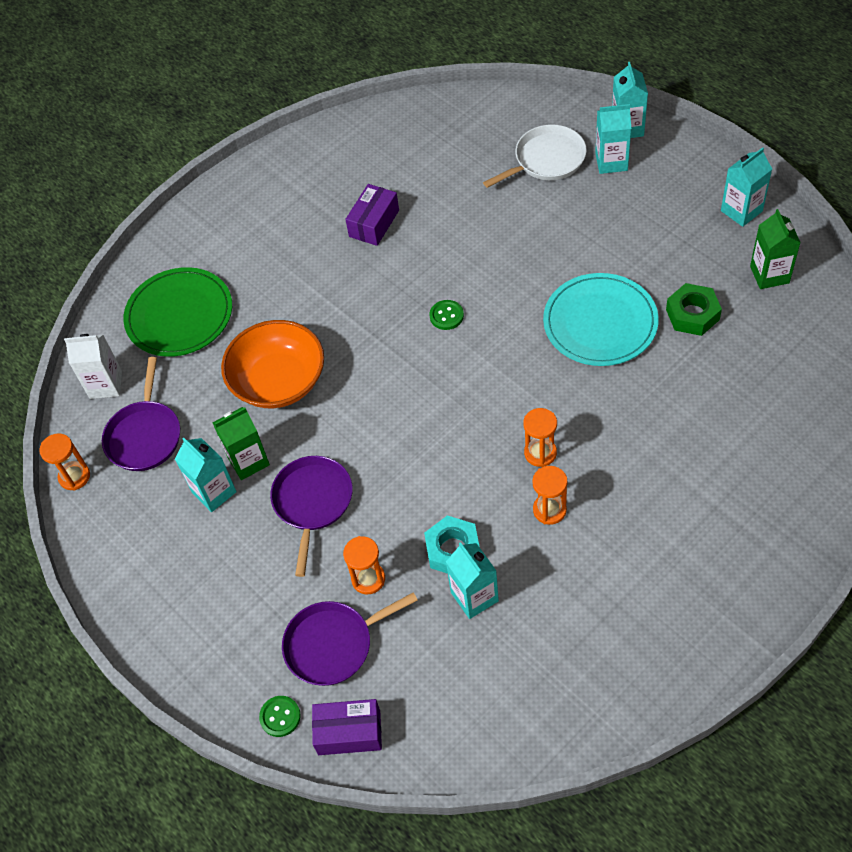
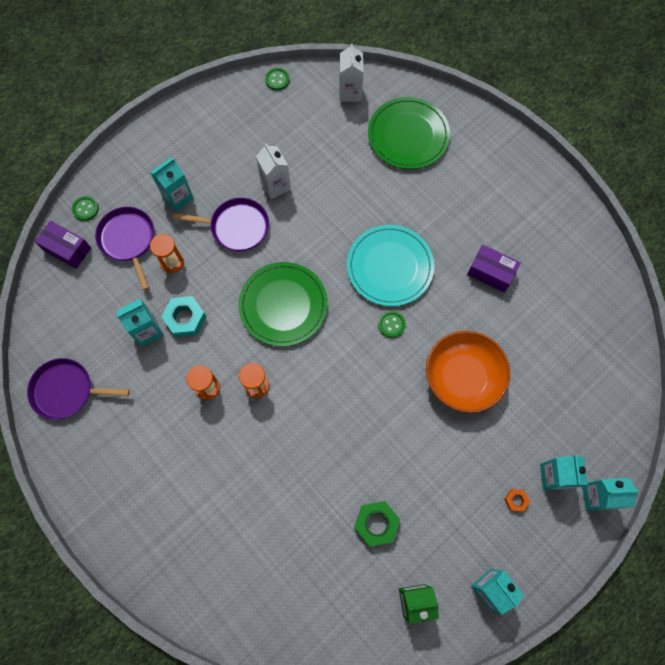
camera: 85 degrees right, 15 degrees up
(74, 476) = (277, 80): orange hourglass -> green button
(145, 436) = (304, 119): purple pan -> purple pan (66, 390)
(214, 492) = (253, 165): turquoise carton -> turquoise carton (178, 197)
(248, 461) = (275, 185): green carton -> white carton
(278, 381) = (341, 204): orange bowl -> orange bowl (463, 377)
(349, 732) = (67, 249): purple box -> purple box turned 60 degrees counterclockwise
(427, 434) = (283, 305): none -> green plate
(546, 160) = (558, 418): white pan -> none
(600, 322) = (374, 445): turquoise plate -> turquoise plate (390, 267)
(643, 192) = (516, 500): none -> orange nut

